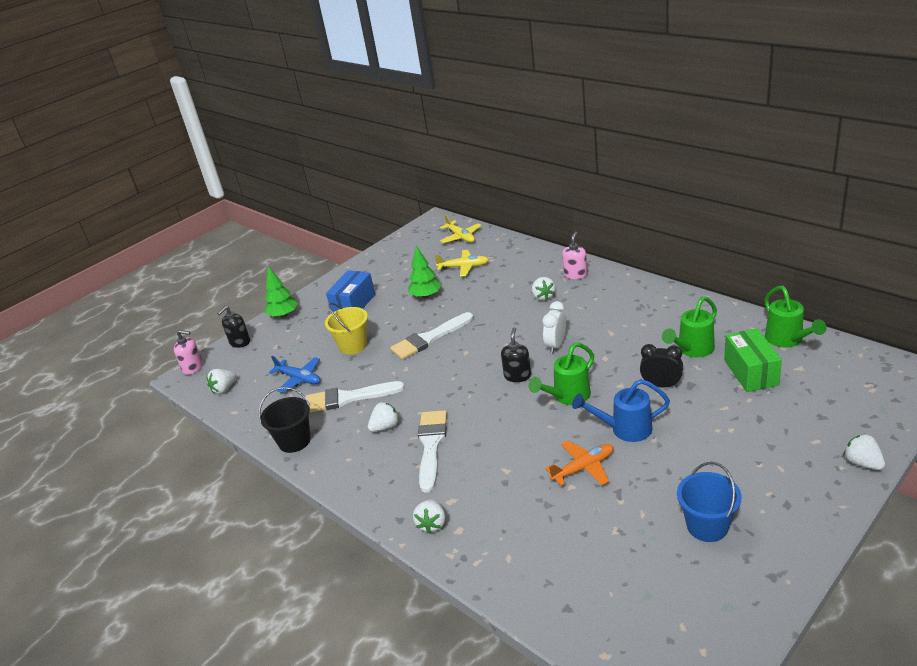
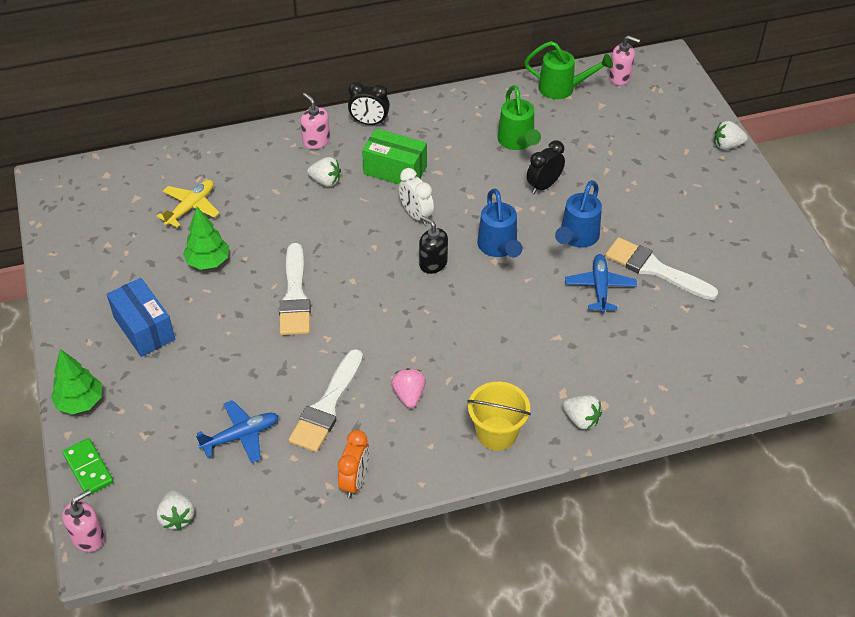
camera: 65 degrees left, 15 degrees up
(240, 342) = (88, 468): black soap dispenser -> green domino
(294, 441) = (355, 481): black bucket -> orange clock
(353, 345) = (231, 363): yellow bucket -> yellow bucket (496, 433)
(385, 427) = (409, 395): white strawberry -> pink strawberry
(431, 446) = (473, 373): white brush -> white brush (654, 269)
(461, 237) = (122, 179): yellow plane -> none
(567, 396) = (498, 247): green watering can -> blue watering can
(583, 468) = (600, 287): orange plane -> blue plane
(621, 283) = (369, 122): none -> black clock
(707, 526) = (722, 256): blue bucket -> none
(751, 372) = (580, 131): green box -> green box (395, 170)
(850, 361) = (620, 77): none -> pink soap dispenser

